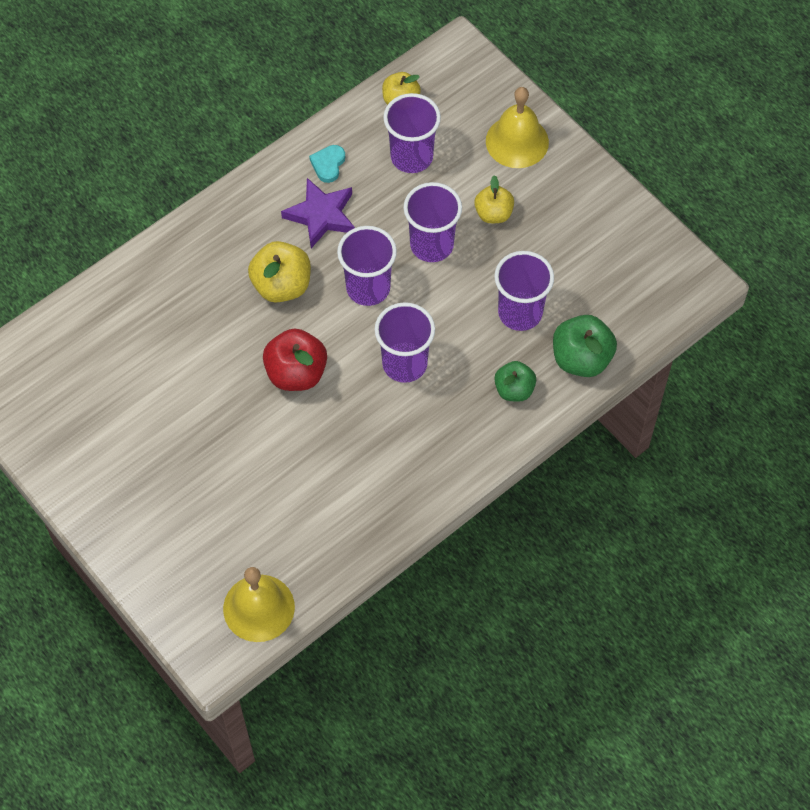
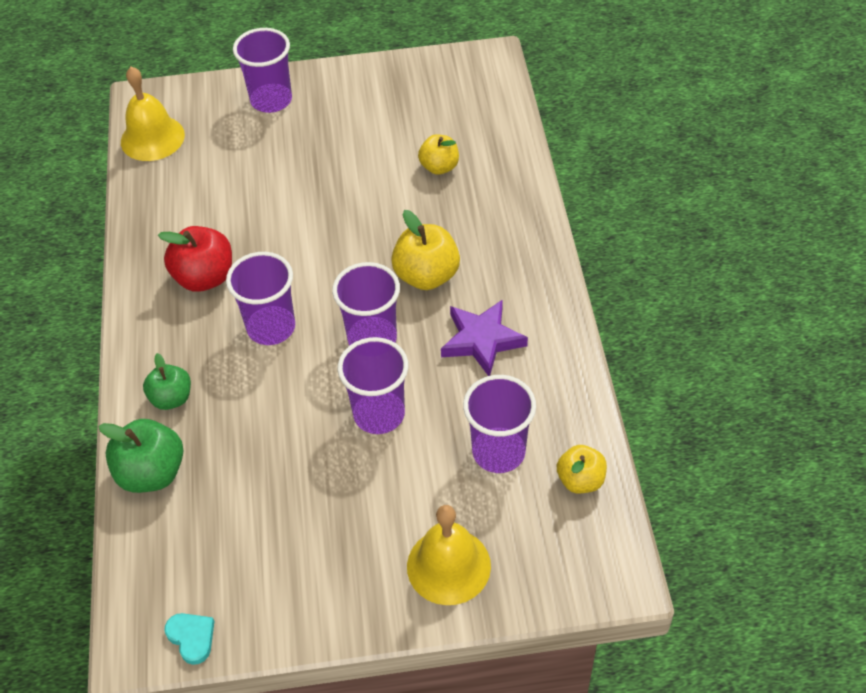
camera: 125 degrees right, 10 degrees down
(296, 373) = (329, 247): red apple -> red apple (204, 277)
(328, 164) = (539, 374): turquoise heart -> turquoise heart (192, 638)
(493, 213) = (374, 489): yellow apple -> yellow apple (439, 167)
(520, 313) = (244, 448): purple cup -> purple cup (271, 100)

